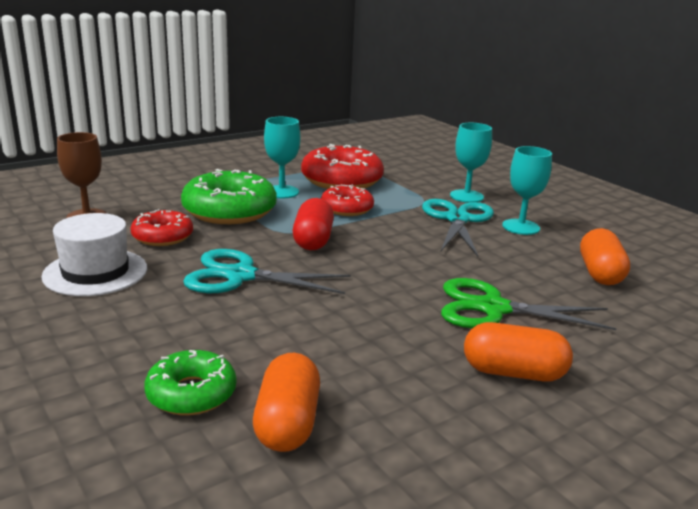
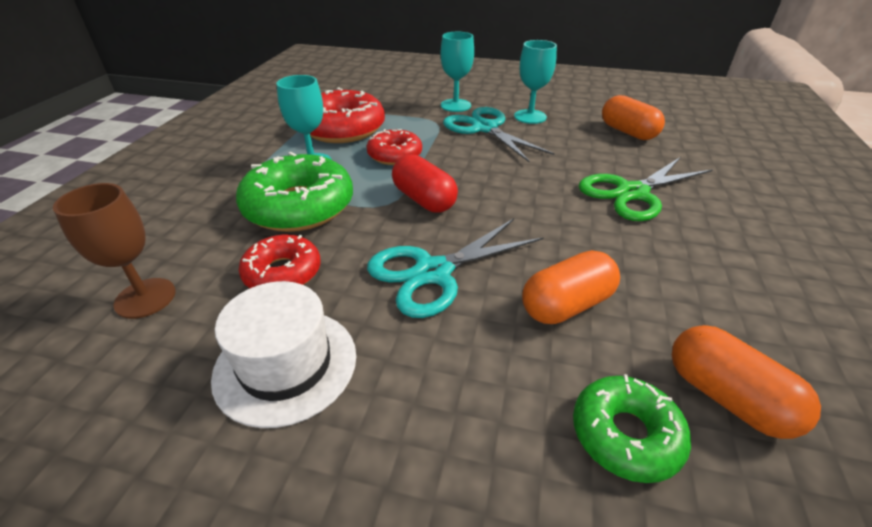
camera: 40 degrees left, 15 degrees up
(513, 372) = (730, 238): orange capsule -> orange capsule (566, 305)

